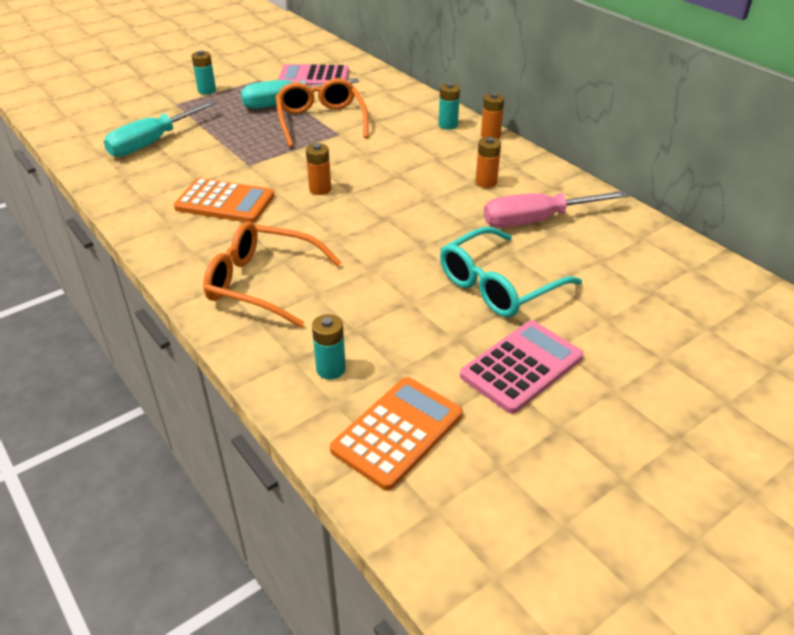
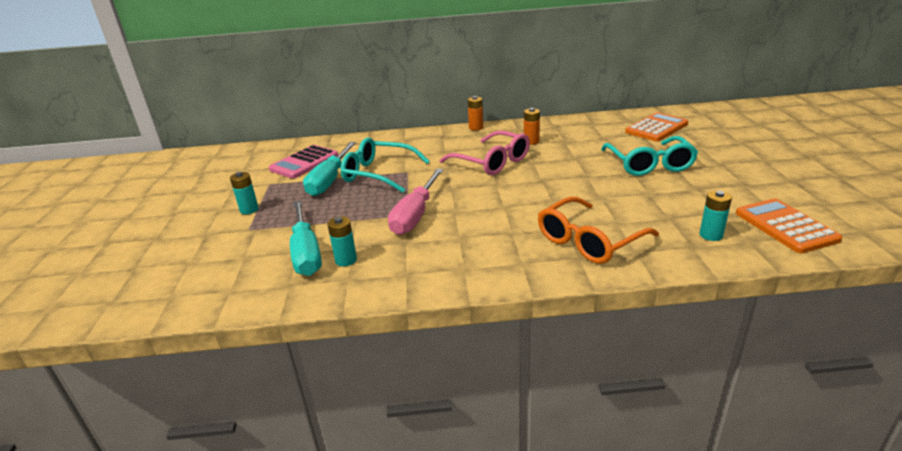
camera: 55 degrees left, 10 degrees down
(225, 202) = (455, 235): orange calculator -> orange calculator (656, 128)
(320, 189) = (479, 194): orange battery -> none
(321, 121) = (378, 174): orange glasses -> turquoise glasses
(404, 173) = (492, 162): none -> pink glasses
(448, 125) = (445, 136): turquoise battery -> turquoise battery (346, 260)
(521, 366) = (734, 177): pink calculator -> none
(536, 220) = (588, 139): pink screwdriver -> pink screwdriver (415, 215)

